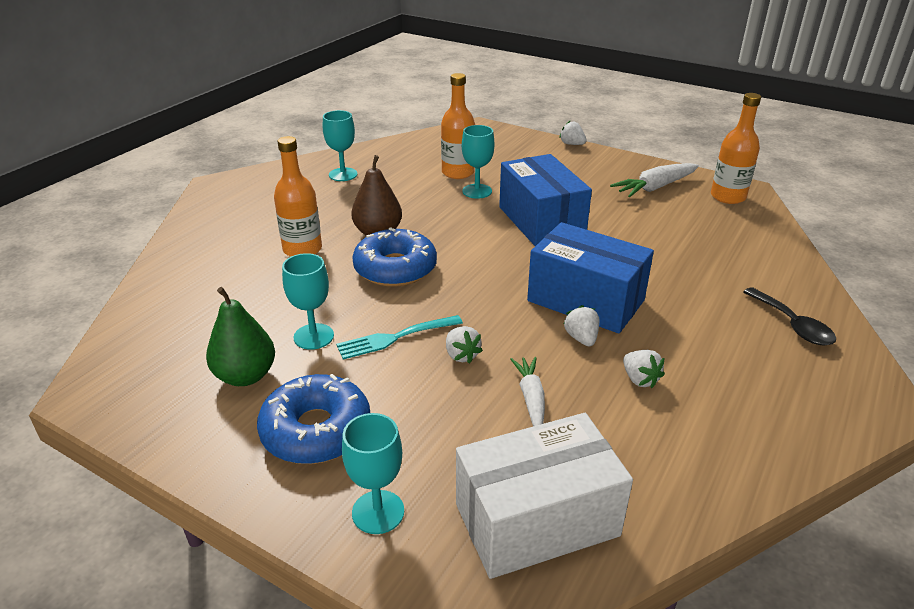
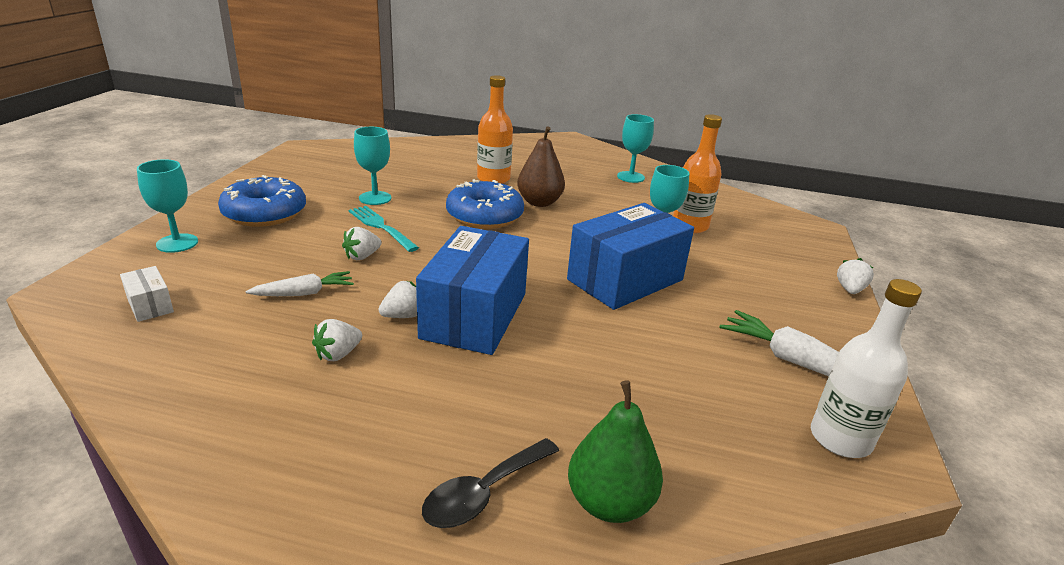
camera: 70 degrees right, 5 degrees down
(245, 376) = (324, 184): green pear -> green pear (609, 503)
(537, 520) = (150, 305): white box -> white box, size x0.42
(728, 197) = (840, 439): orange bottle -> white bottle

